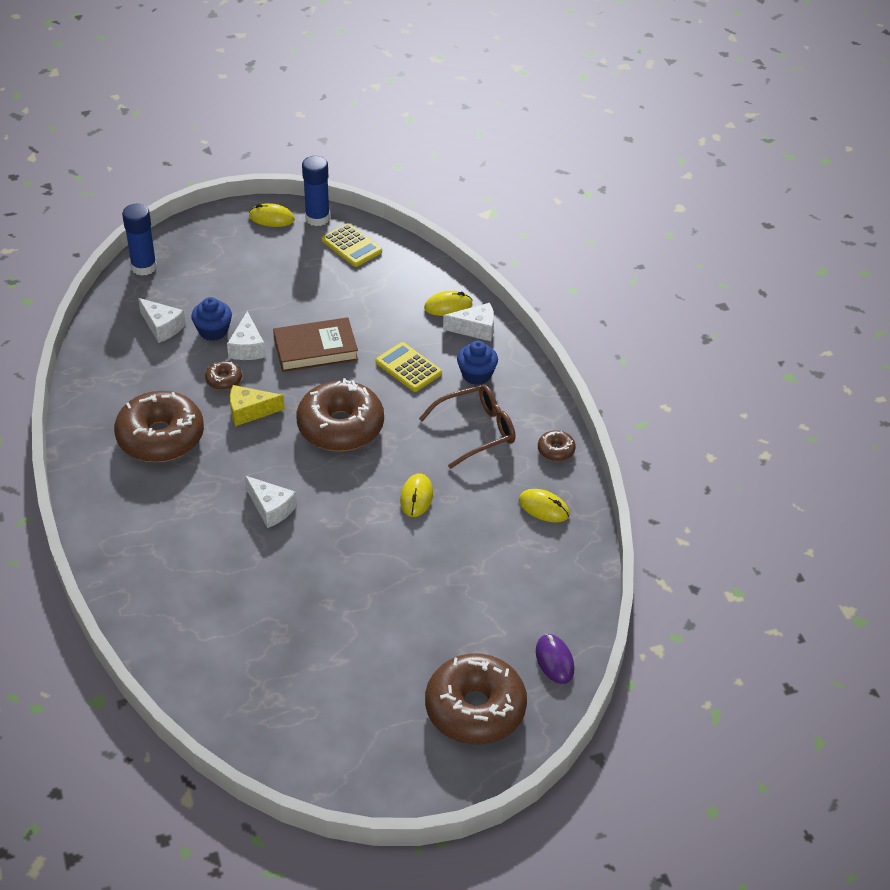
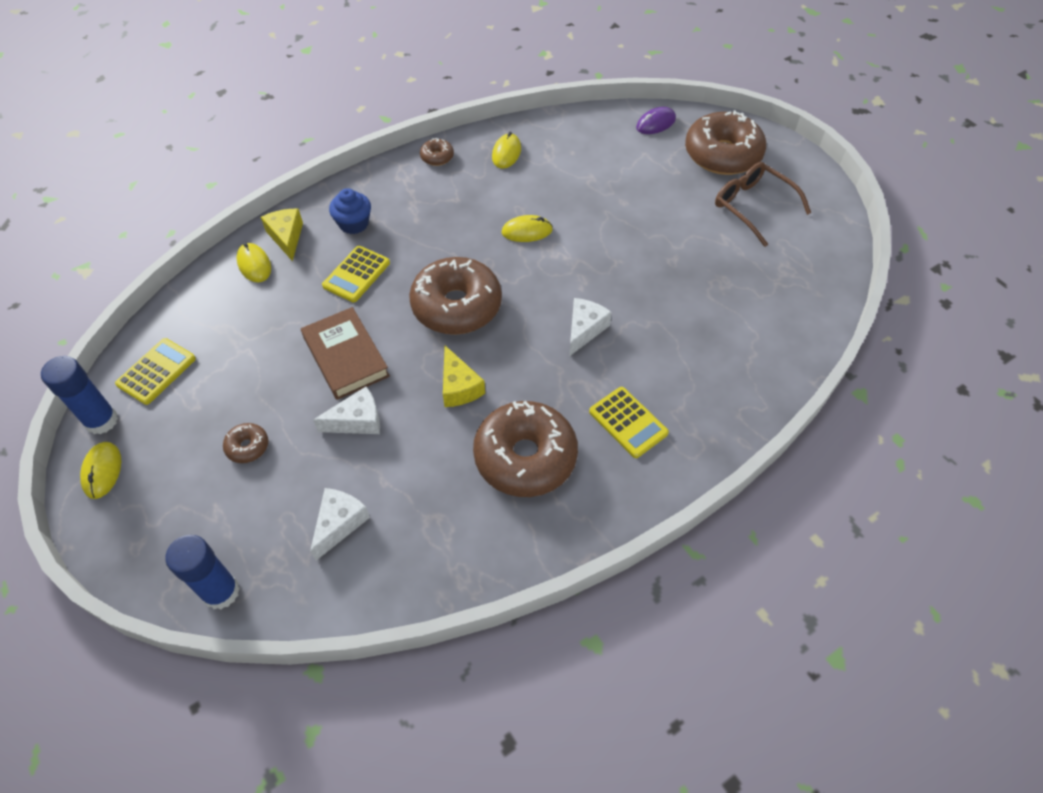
camera: 105 degrees left, 10 degrees up
(157, 510) = (628, 422): none -> yellow calculator
(213, 331) = (336, 464): blue cupcake -> none
(224, 380) = (417, 426): brown donut -> brown donut (247, 447)
(475, 329) = (287, 237): white cheese -> yellow cheese
(475, 431) = (430, 210): brown glasses -> brown glasses (753, 207)

